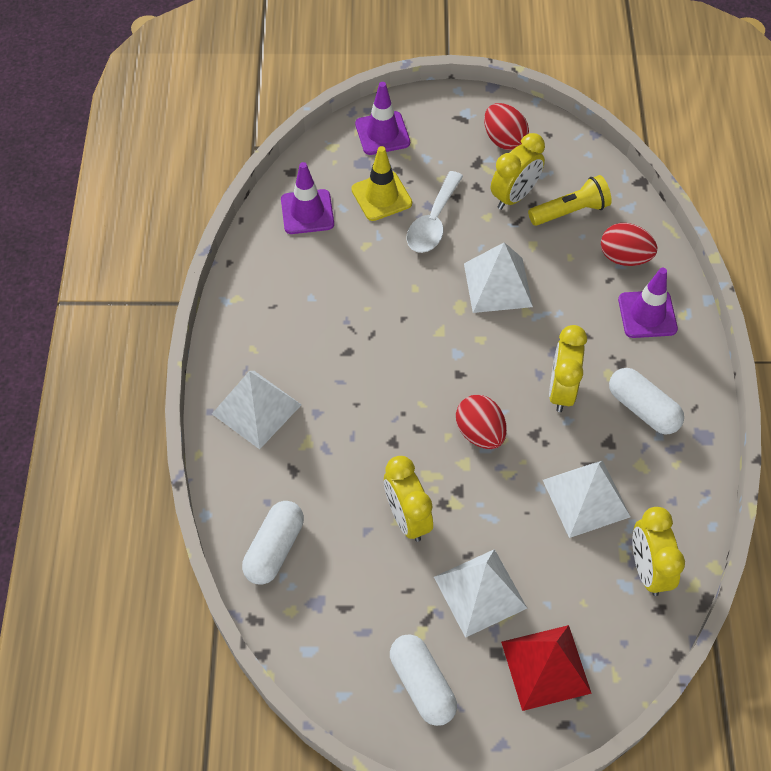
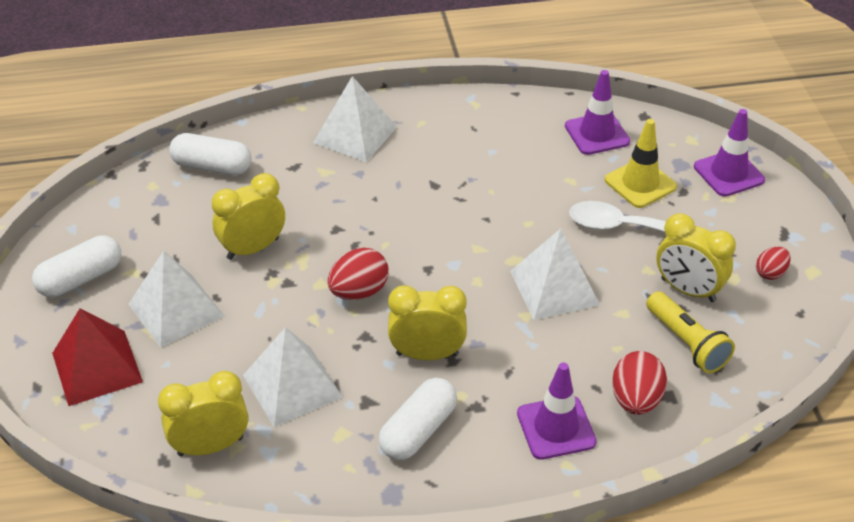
camera: 80 degrees right, 15 degrees down
(504, 139) = (770, 273): red egg -> red egg, size x0.61

